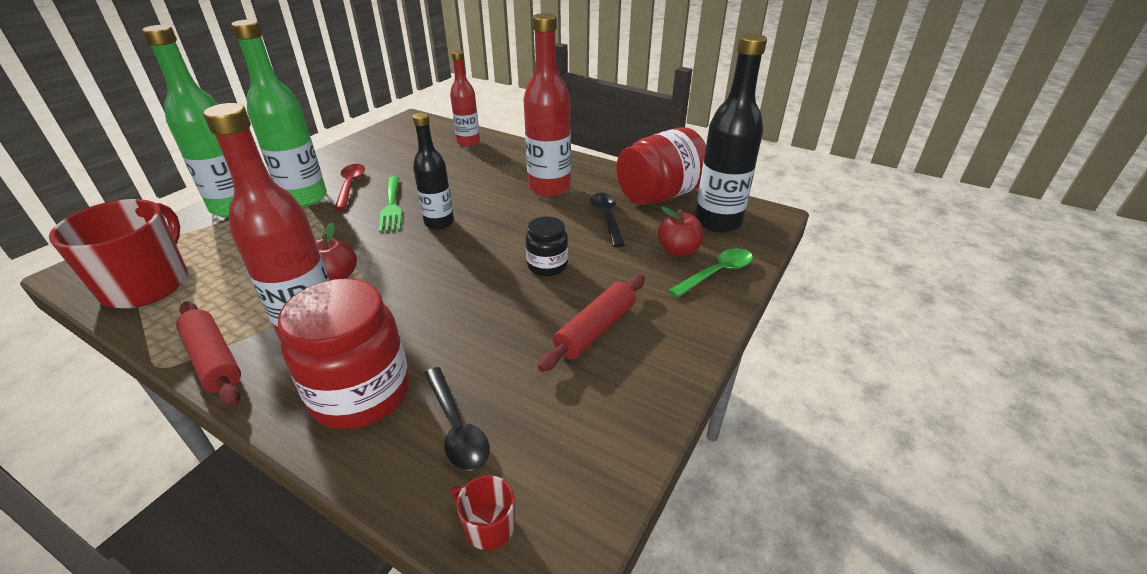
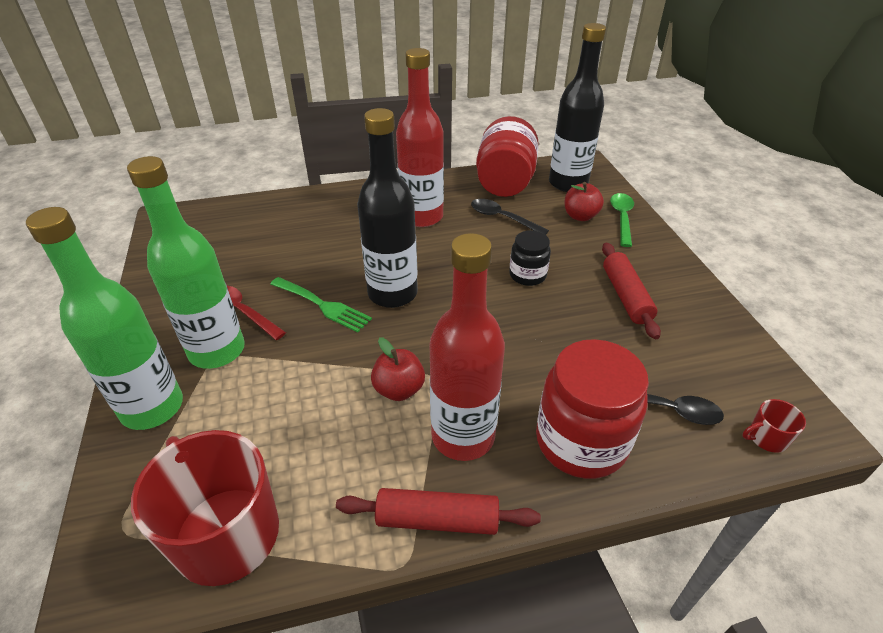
camera: 45 degrees left, 5 degrees up
(439, 223) = (392, 293): black bottle -> black bottle, size x1.58
(468, 142) = (277, 212): red bottle -> none

